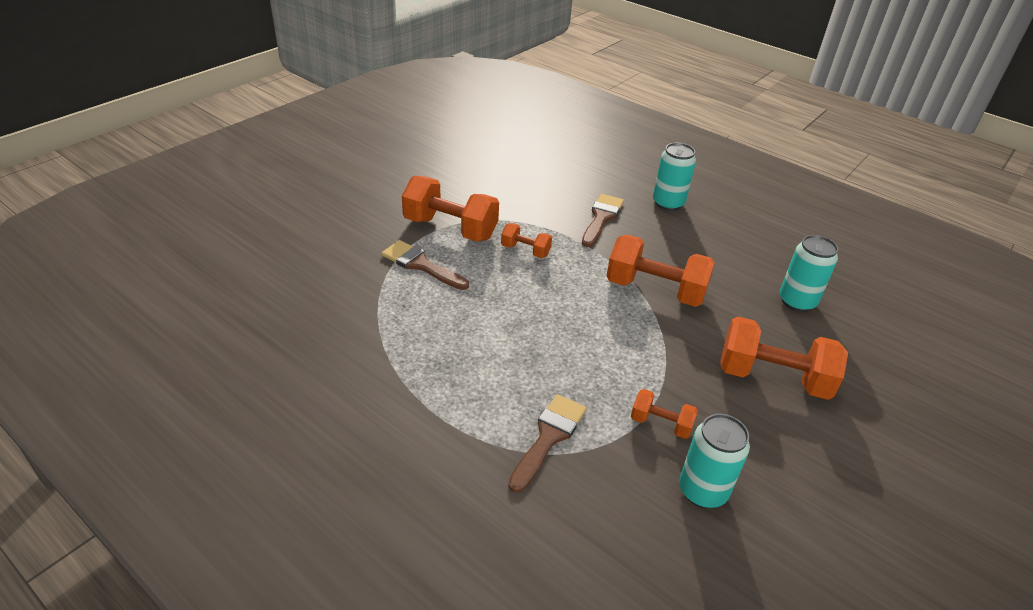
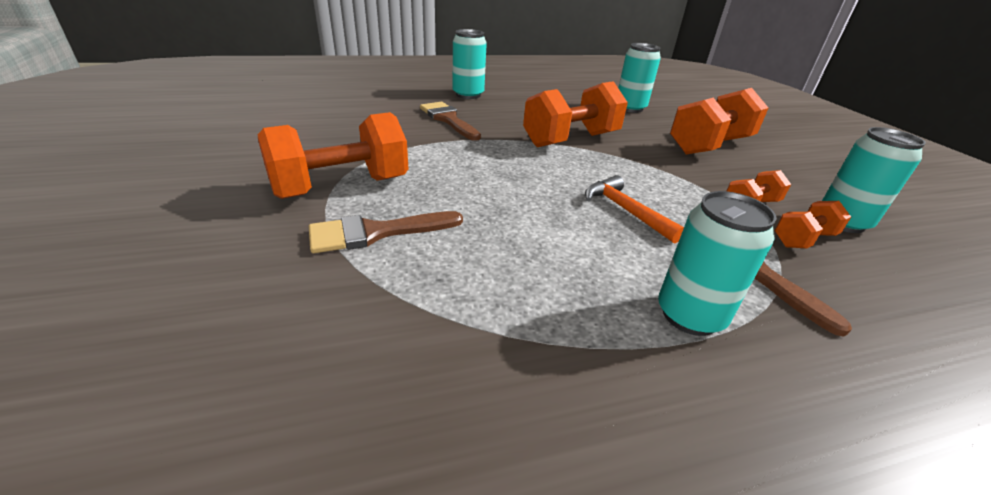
camera: 55 degrees left, 5 degrees down
(464, 413) = (690, 315): none -> turquoise can
(525, 250) = (444, 165): orange dumbbell -> orange dumbbell (803, 239)
(564, 354) = (625, 211): none -> orange hammer

